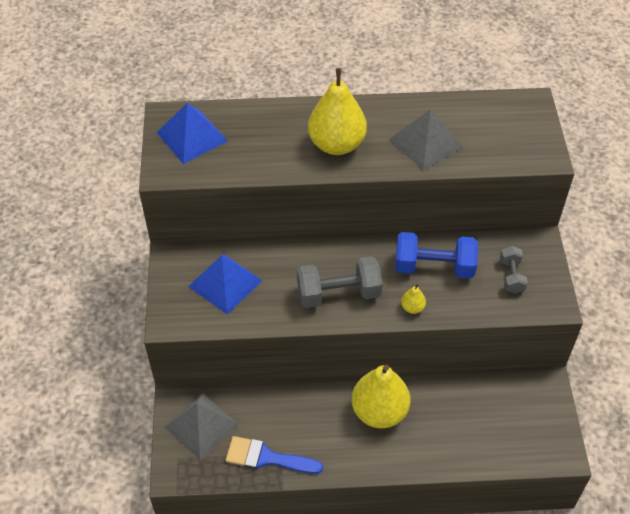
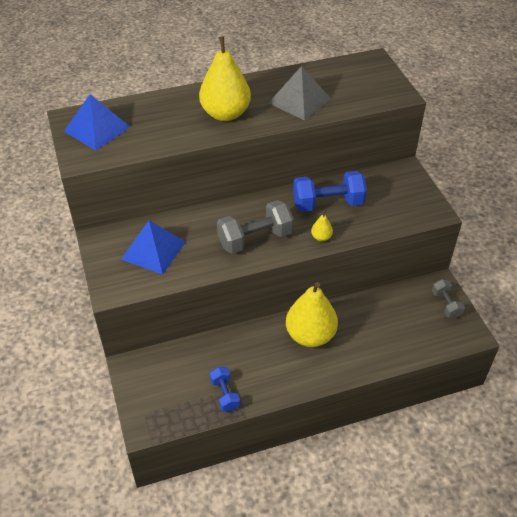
camera: 15 degrees left, 5 degrees down
(201, 425) = (158, 381): grey pyramid -> none
(267, 458) = (225, 394): blue brush -> blue dumbbell
(511, 276) = (393, 198): grey dumbbell -> grey dumbbell (446, 304)

